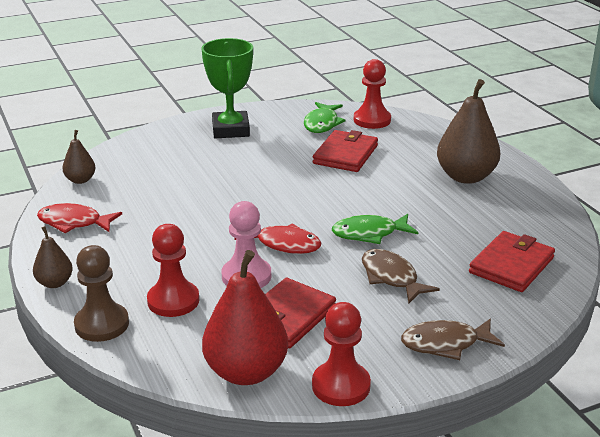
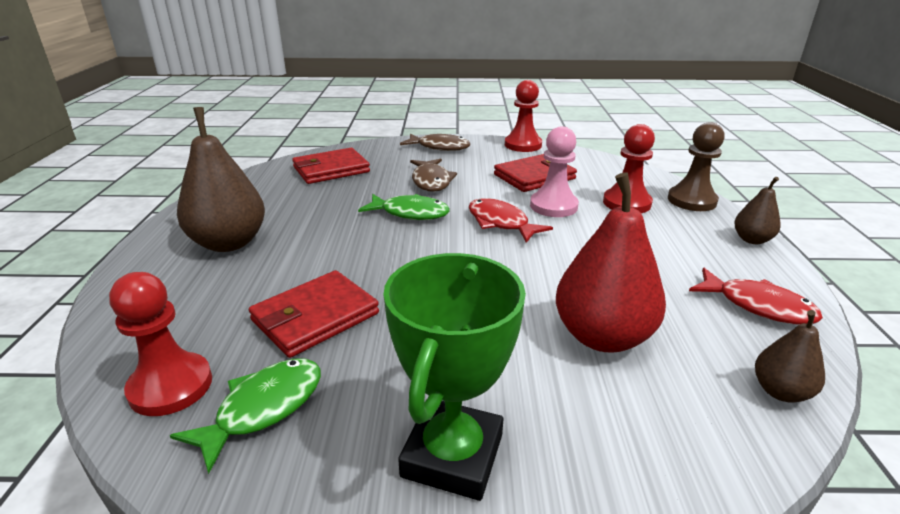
camera: 155 degrees left, 0 degrees up
(246, 372) = (580, 159): red pear -> red pear (602, 336)

